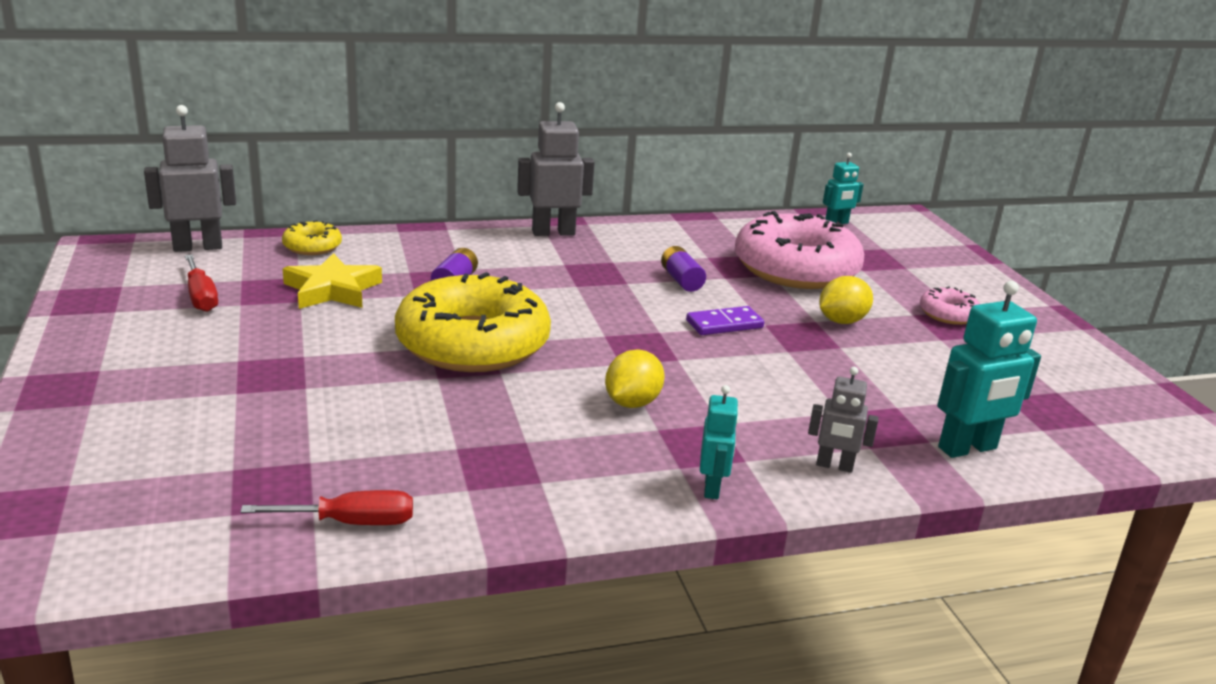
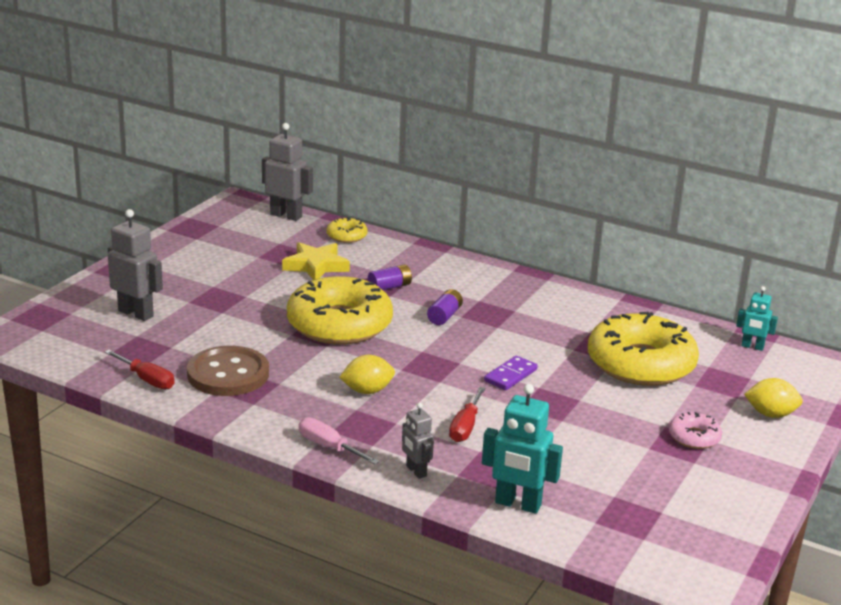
camera: 45 degrees right, 0 degrees up
(201, 297) = (245, 245): red screwdriver -> red screwdriver (465, 427)
(447, 460) = (228, 374): none -> brown button
(553, 232) = (510, 277): grey robot -> grey robot (136, 313)
(681, 280) = (537, 339): purple battery -> purple battery (444, 316)
(712, 488) = (329, 447): turquoise robot -> pink screwdriver
(724, 324) = (510, 375): purple domino -> purple domino turned 75 degrees counterclockwise
(796, 268) = (640, 364): pink donut -> yellow donut
(841, 321) = (598, 407): yellow lemon -> yellow lemon (770, 414)

